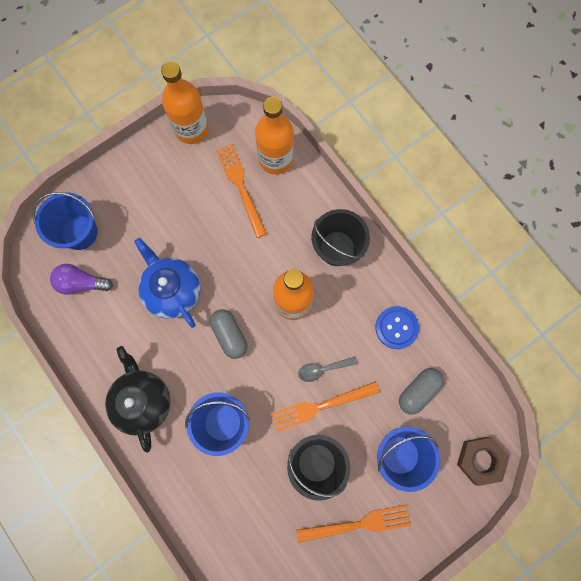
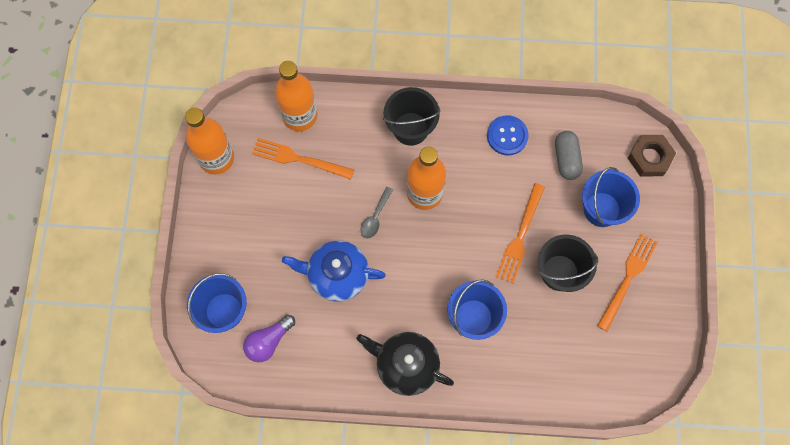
camera: 50 degrees left, 5 degrees down
(229, 335) = (410, 260): grey capsule -> none
(322, 369) = (494, 213): grey spoon -> grey spoon (375, 217)

